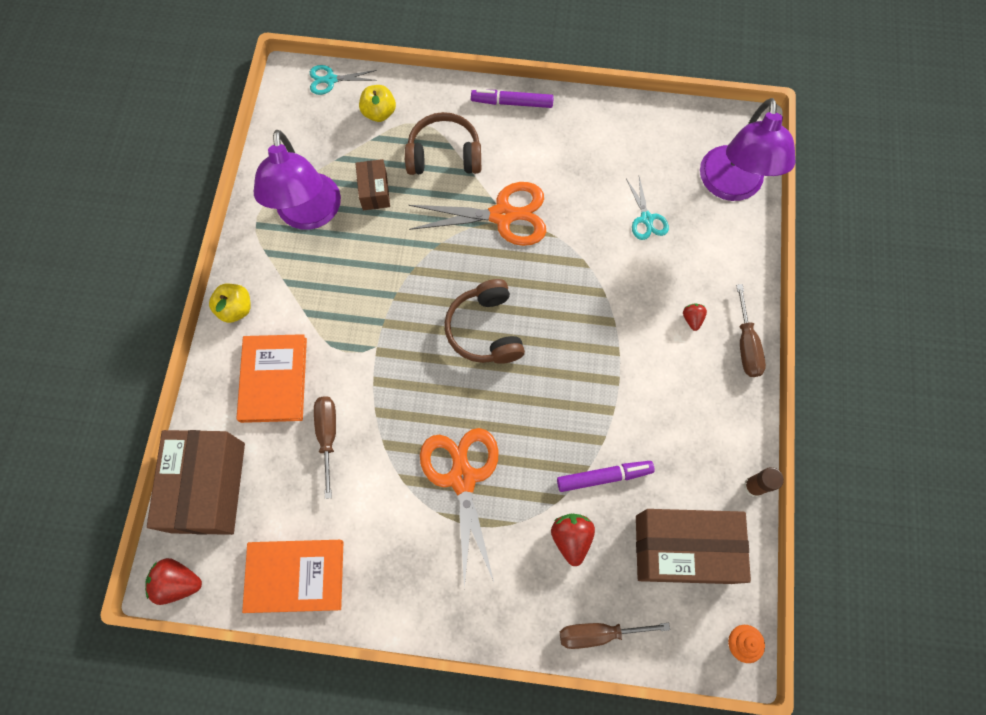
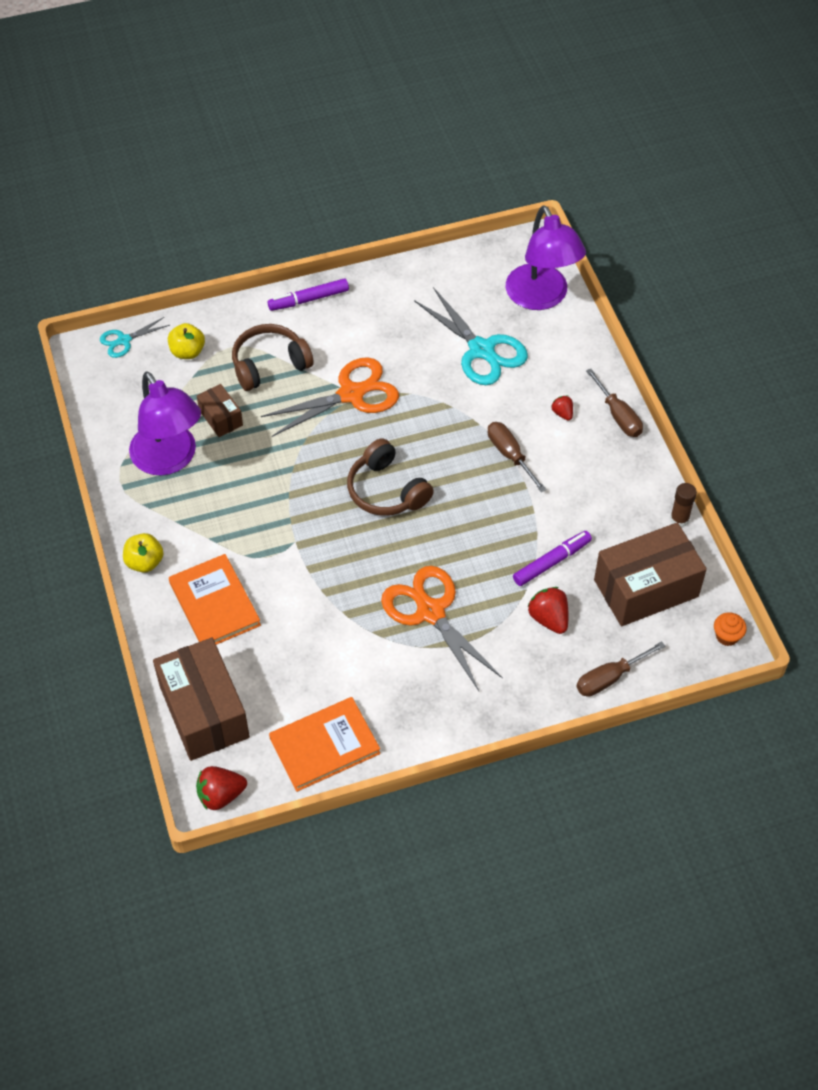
camera: 25 degrees left, 15 degrees down
(328, 436) = (291, 628): brown screwdriver -> brown screwdriver (510, 455)
(646, 218) = (481, 350): turquoise scissors -> turquoise scissors, size x1.91

